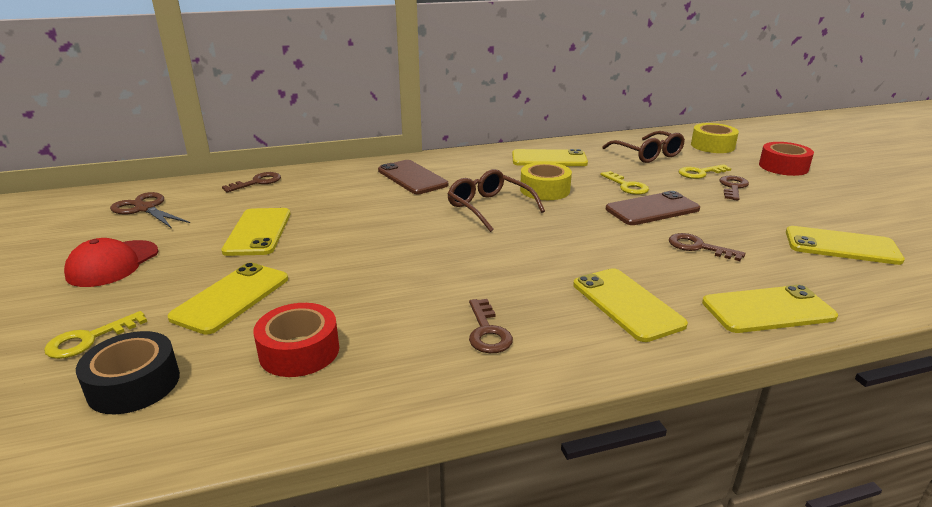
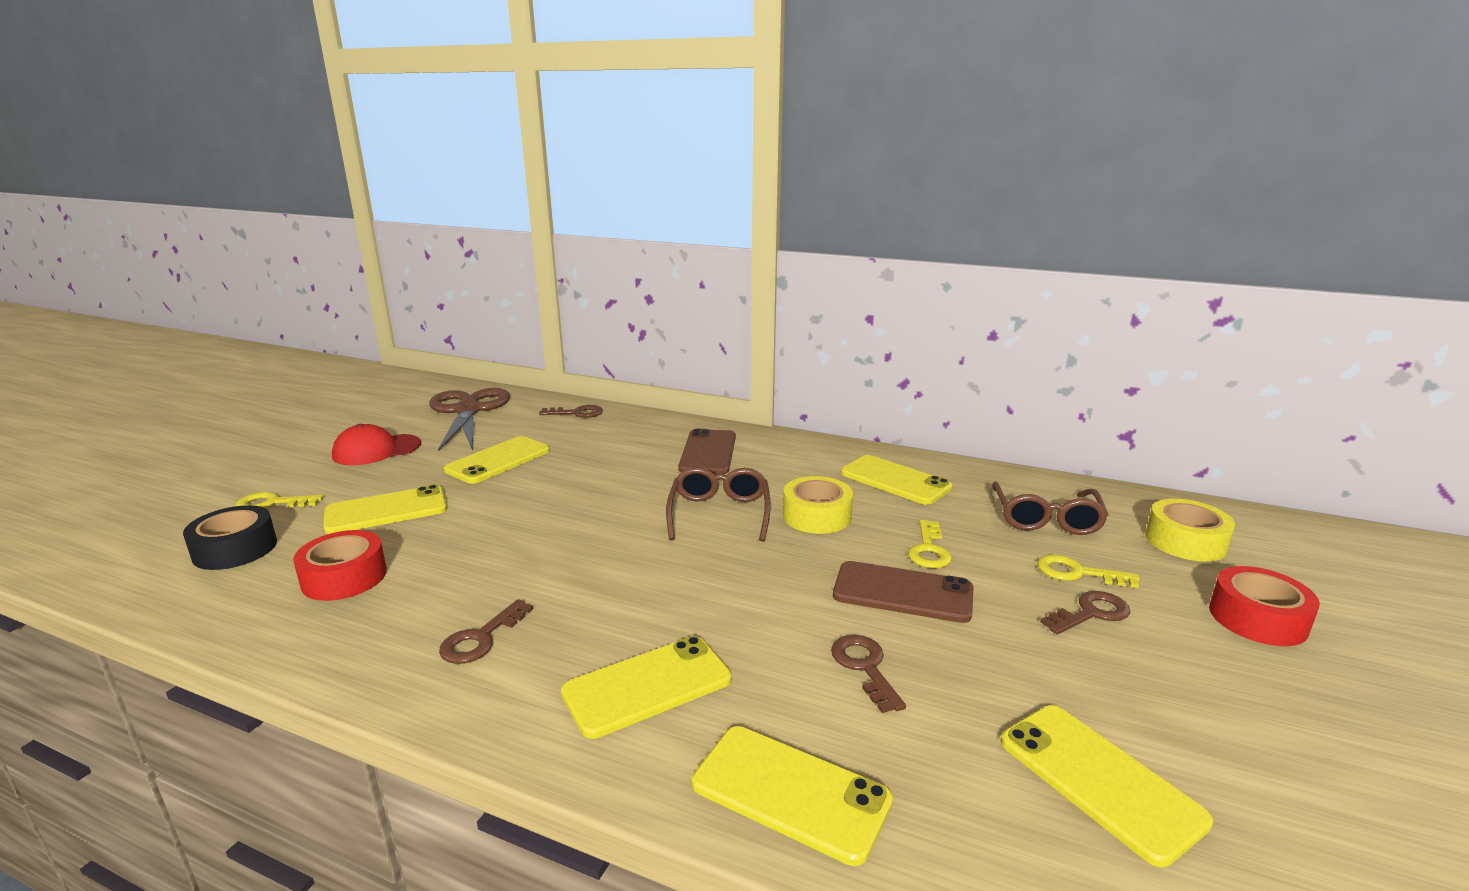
camera: 40 degrees right, 5 degrees down
(145, 209) = (468, 411): brown scissors -> brown scissors, size x1.63
(627, 304) = (647, 686): yellow phone -> yellow phone turned 45 degrees clockwise

